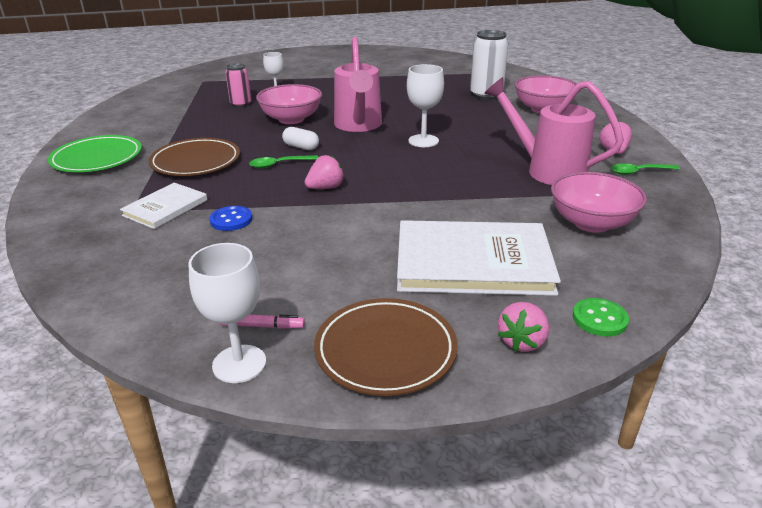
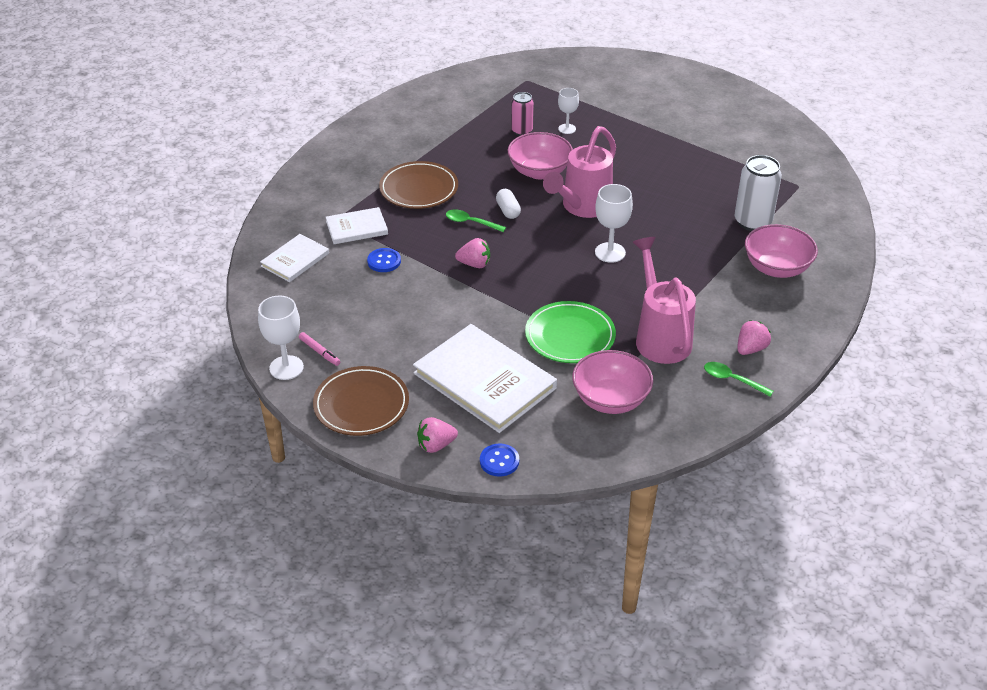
camera: 40 degrees right, 10 degrees up
(97, 158) = (359, 151): green plate -> green plate (570, 336)
(121, 259) = (295, 260): none -> white book
(599, 319) = (499, 461): green button -> blue button

